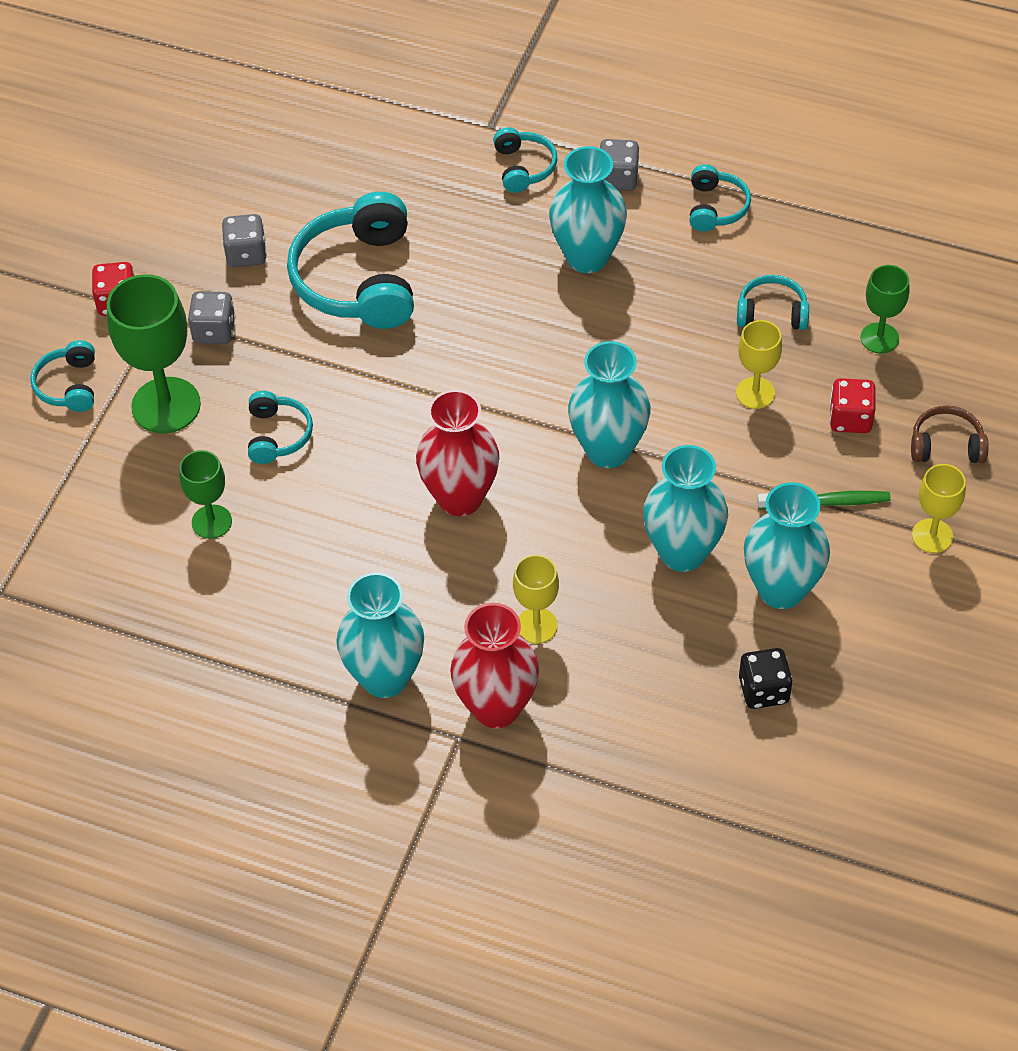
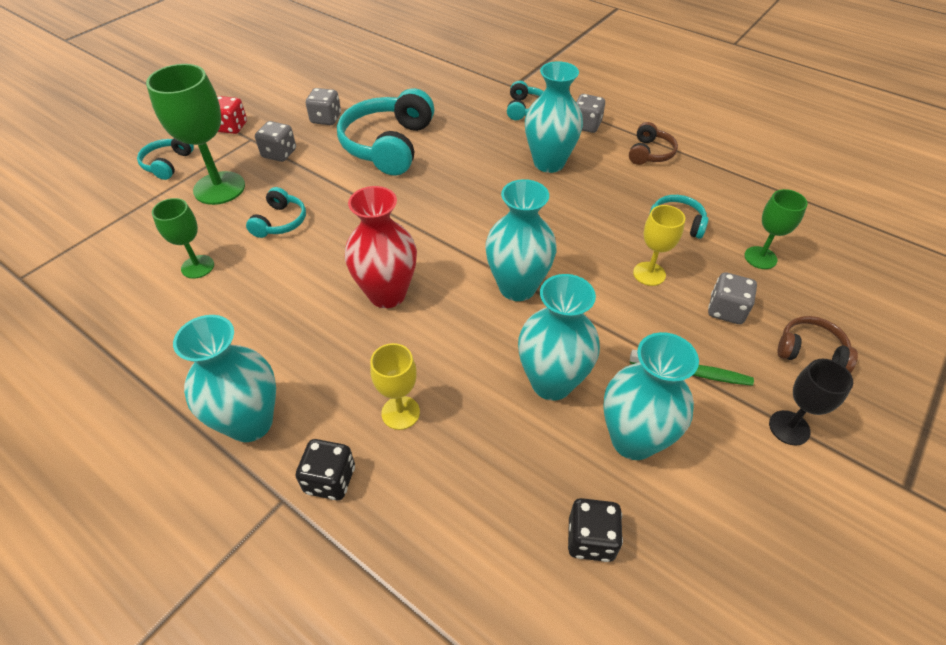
camera: 15 degrees right, 5 degrees down
(496, 707) = (330, 480): red vase -> black dice
(716, 207) = (650, 153): turquoise headphones -> brown headphones
(850, 419) = (726, 310): red dice -> grey dice
(932, 536) = (789, 428): yellow goblet -> black goblet

